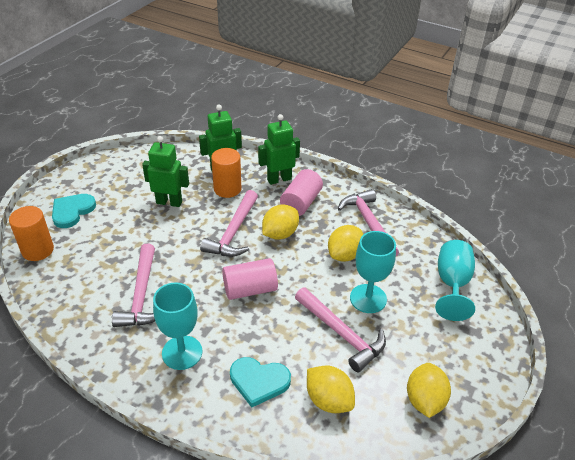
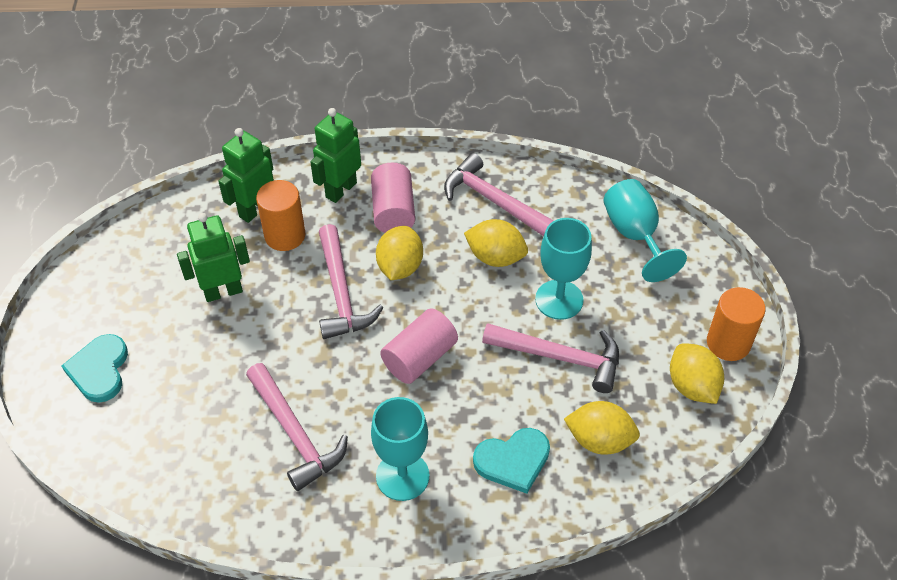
camera: 30 degrees left, 10 degrees up
(38, 250) = (103, 447): orange cylinder -> orange cylinder (728, 343)
(344, 255) = (495, 257): yellow lemon -> yellow lemon turned 75 degrees counterclockwise

